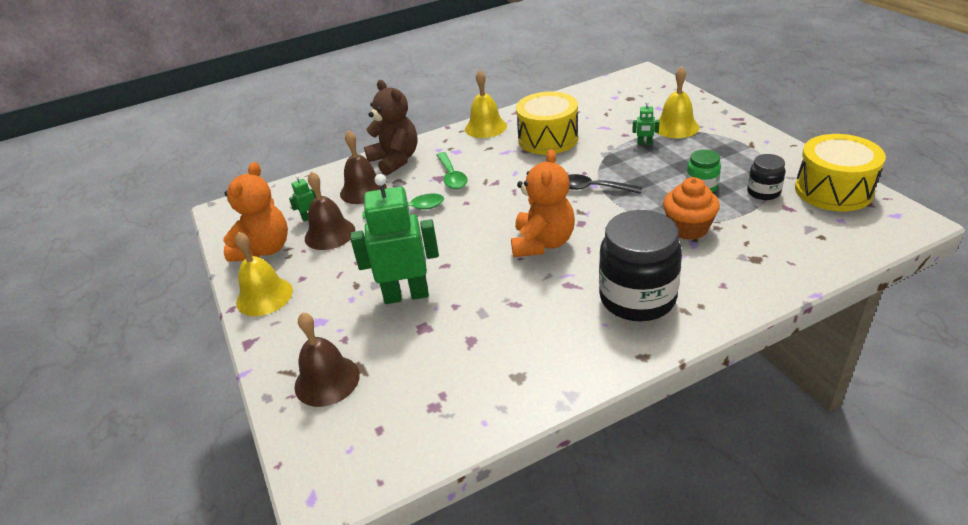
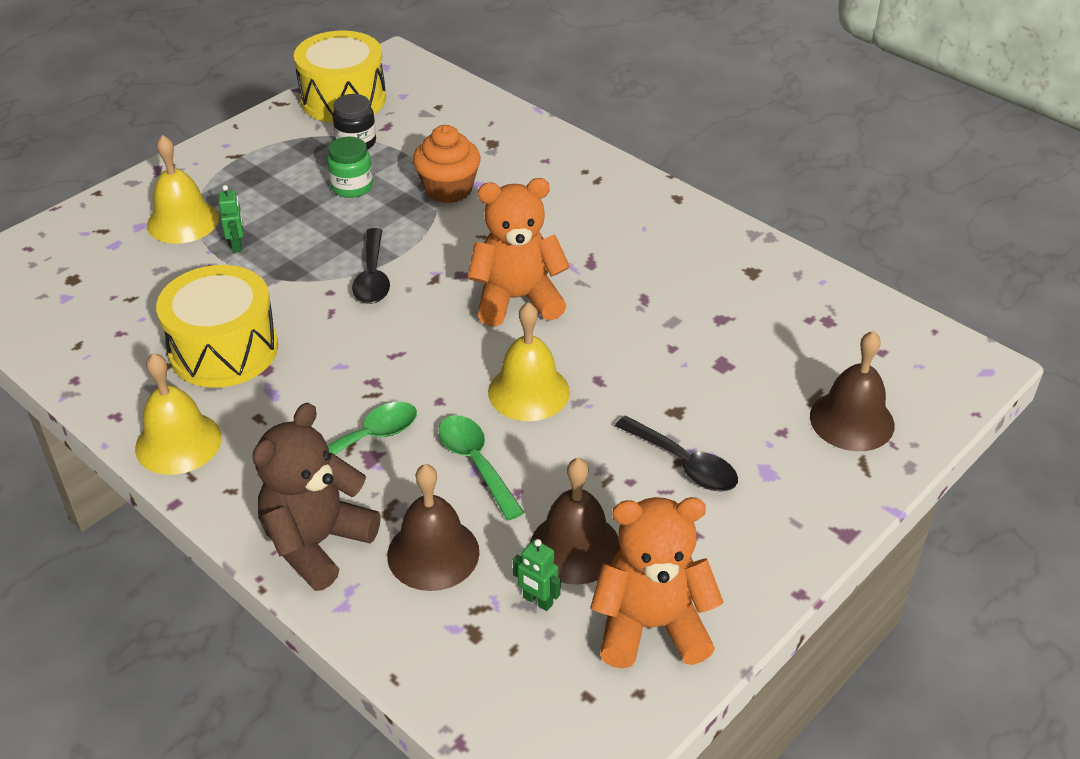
camera: 115 degrees left, 5 degrees up
(264, 296) = (754, 563): yellow bell -> yellow bell (528, 391)
(352, 286) = (684, 463): none -> black spoon
(406, 295) = (674, 399): green robot -> none
(637, 298) = (592, 211): black jar -> none

